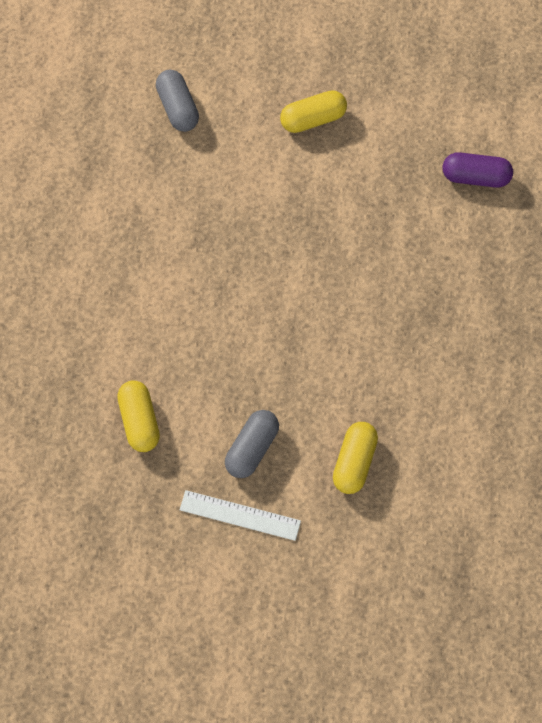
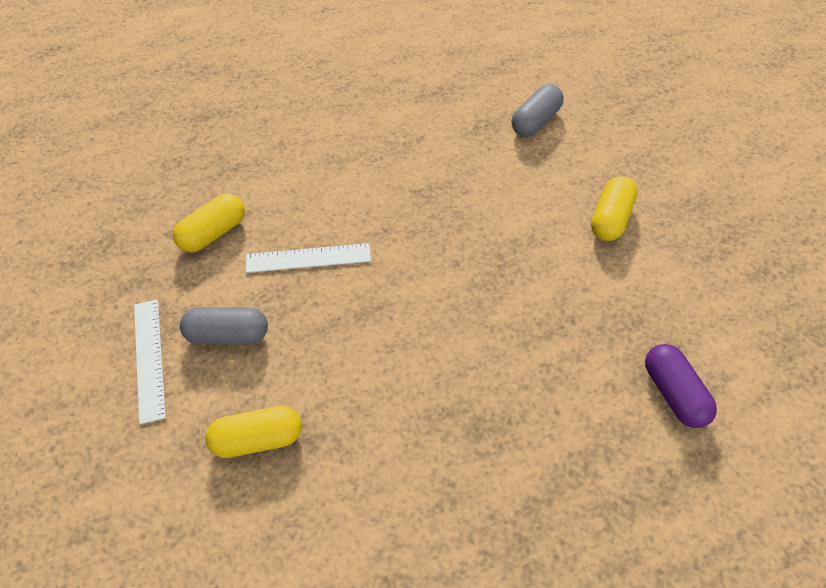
camera: 60 degrees right, 10 degrees down
(213, 358) = (308, 258): none -> white ruler
(313, 119) = (610, 218): yellow capsule -> yellow capsule turned 75 degrees clockwise

